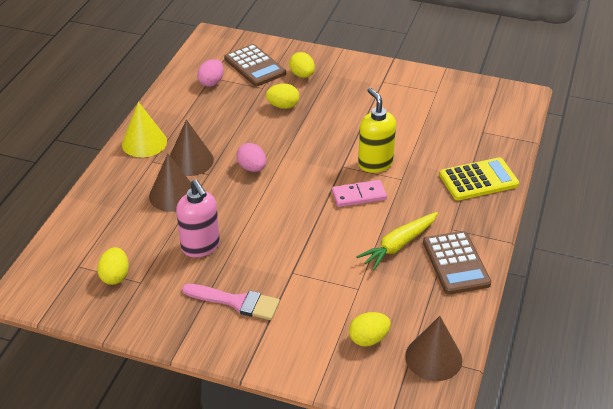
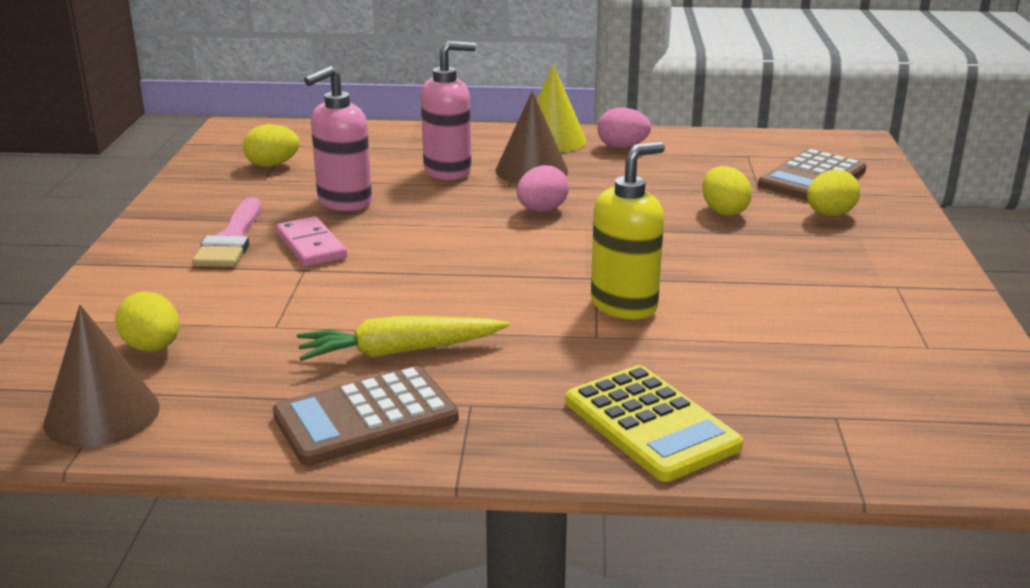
camera: 75 degrees right, 15 degrees down
(173, 195) = (448, 171): brown cone -> pink soap dispenser
(211, 82) = (734, 157): pink egg -> pink egg (622, 147)
(359, 195) = (521, 300): pink domino -> pink domino (311, 246)
(398, 245) = (399, 351): yellow carrot -> yellow carrot turned 45 degrees counterclockwise

